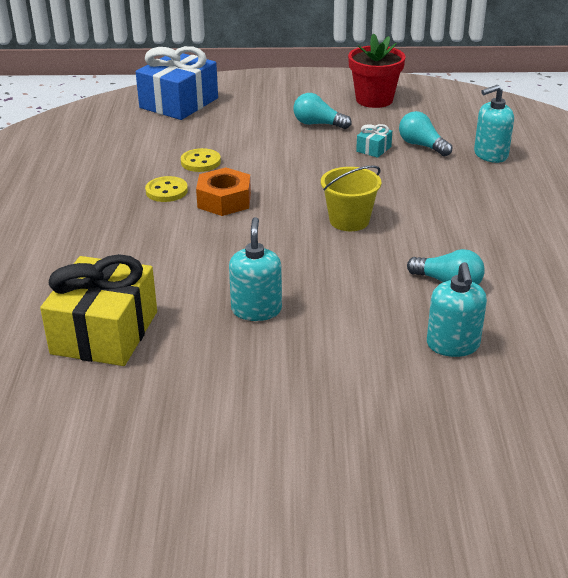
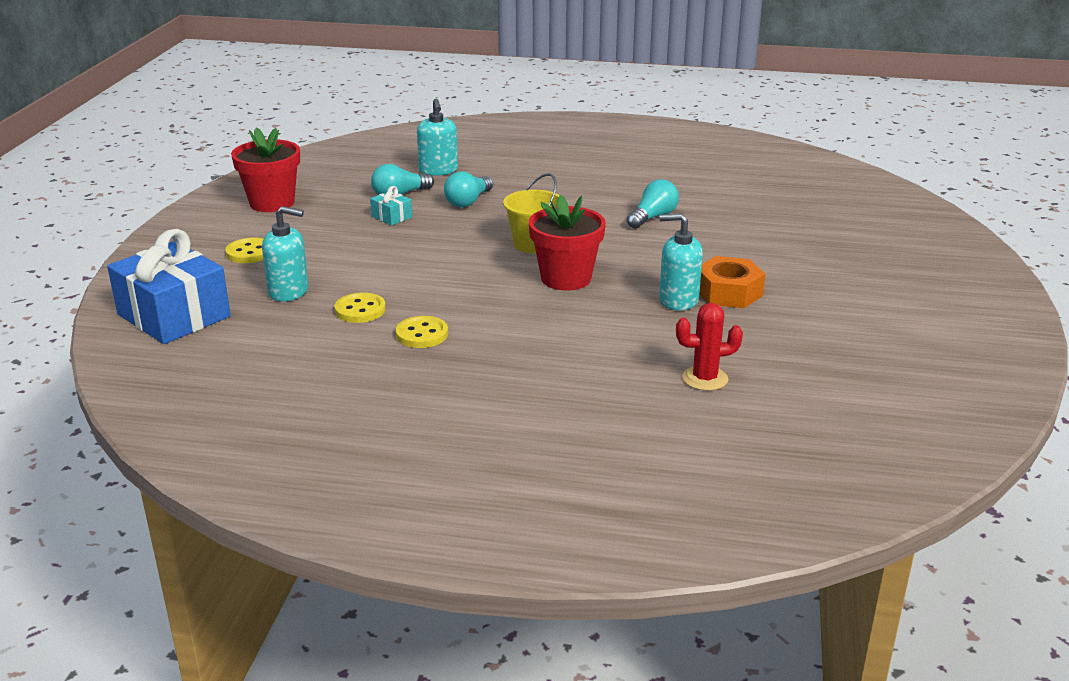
camera: 80 degrees left, 5 degrees down
(105, 332) = (705, 379): yellow gift -> red cactus
(224, 200) = (462, 302): orange nut -> orange nut (728, 292)
(282, 108) = (249, 253): none -> yellow button
(283, 244) = (566, 278): none -> red flower pot
(318, 124) = (310, 237): turquoise light bulb -> turquoise light bulb (468, 201)
(453, 345) = (740, 227): turquoise soap dispenser -> turquoise soap dispenser (289, 291)

